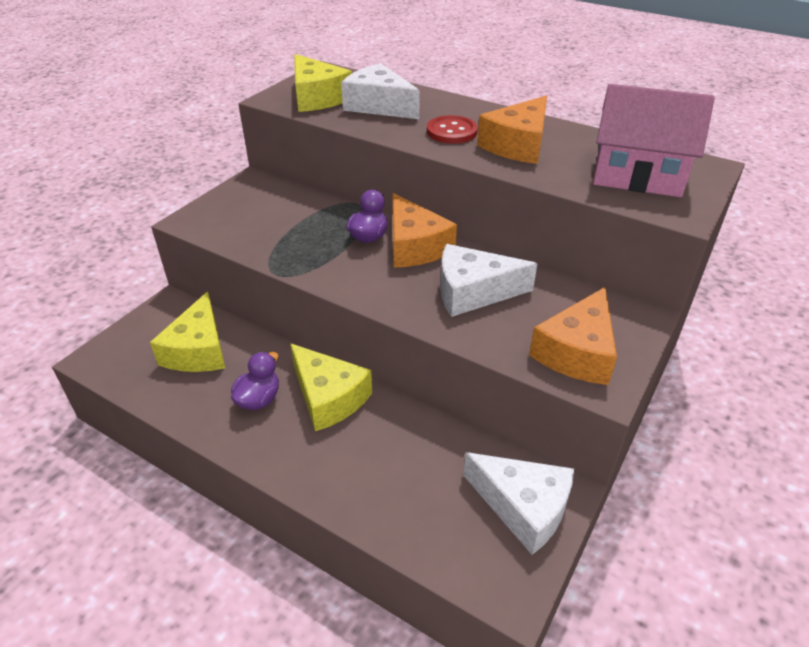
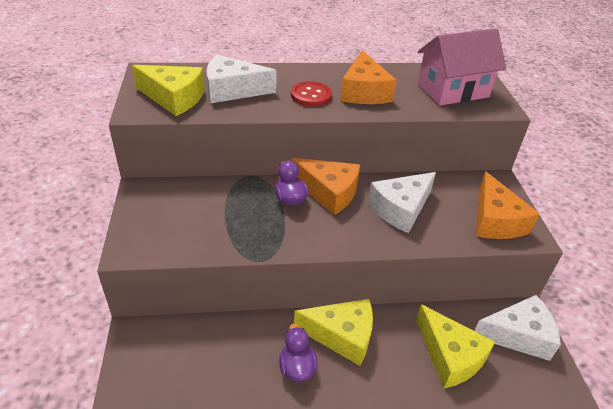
camera: 40 degrees left, 0 degrees up
(198, 350) = (206, 357): yellow cheese -> yellow cheese (450, 356)

